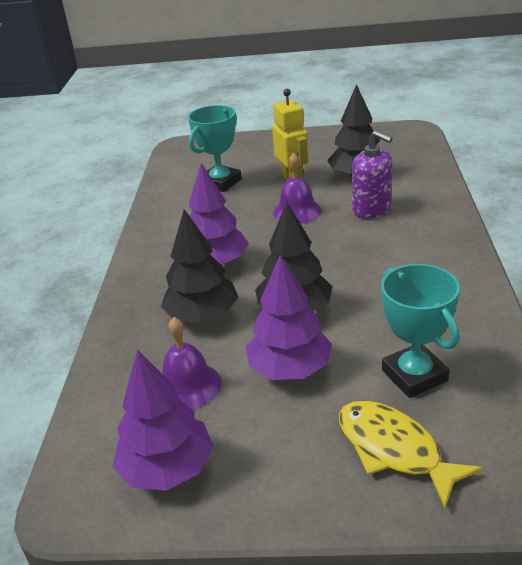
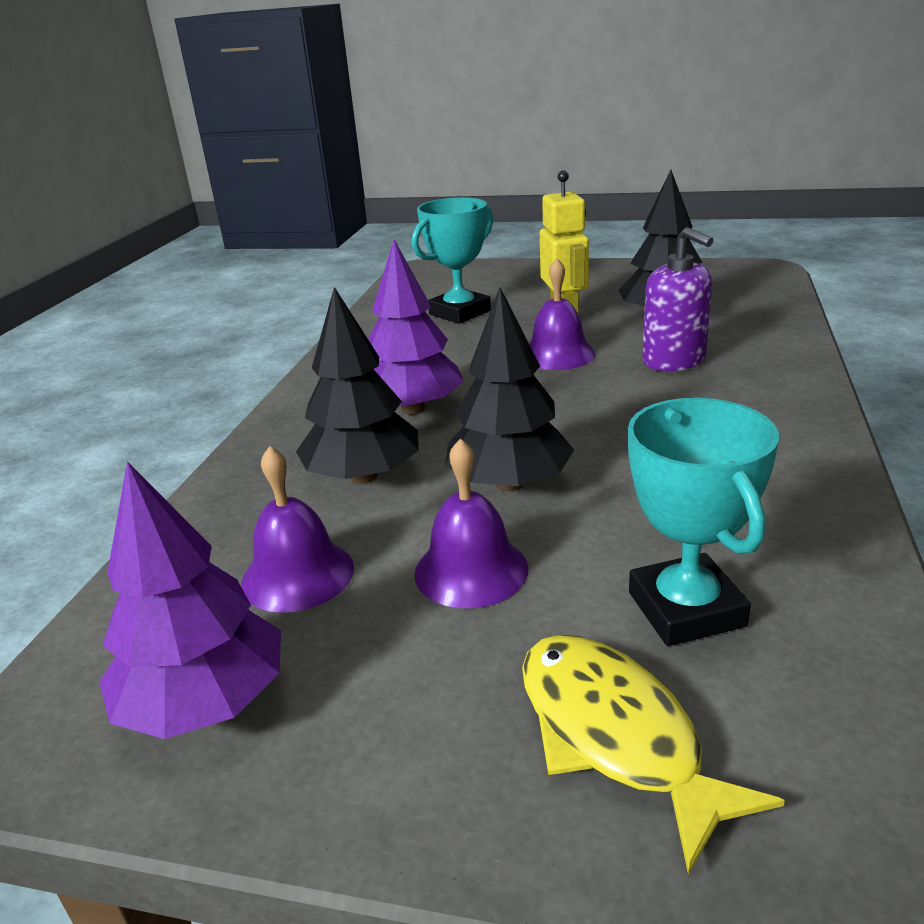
camera: 10 degrees right, 5 degrees down
(290, 369) = (471, 570): purple tree -> purple bell

